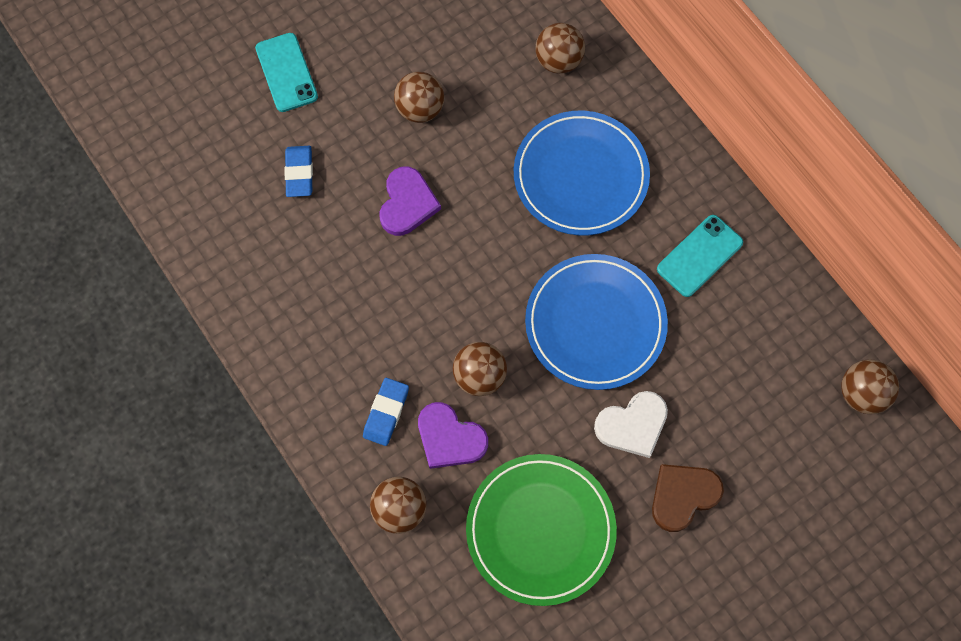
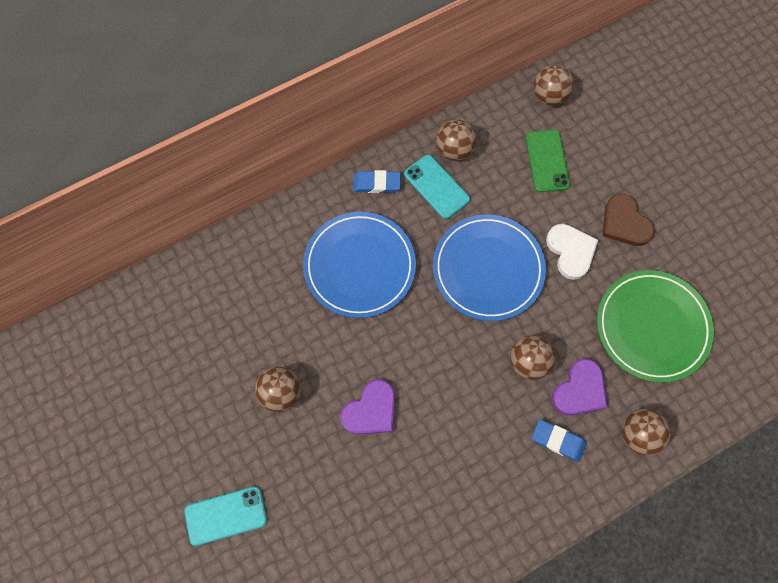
camera: 85 degrees left, 0 degrees up
(299, 173) = (331, 507): blue eraser -> blue eraser (376, 183)
(407, 203) = (371, 410): purple heart -> purple heart turned 120 degrees clockwise
(558, 61) = (251, 272): brown ball -> brown ball (454, 150)
(759, 392) = (547, 161): none -> green phone

